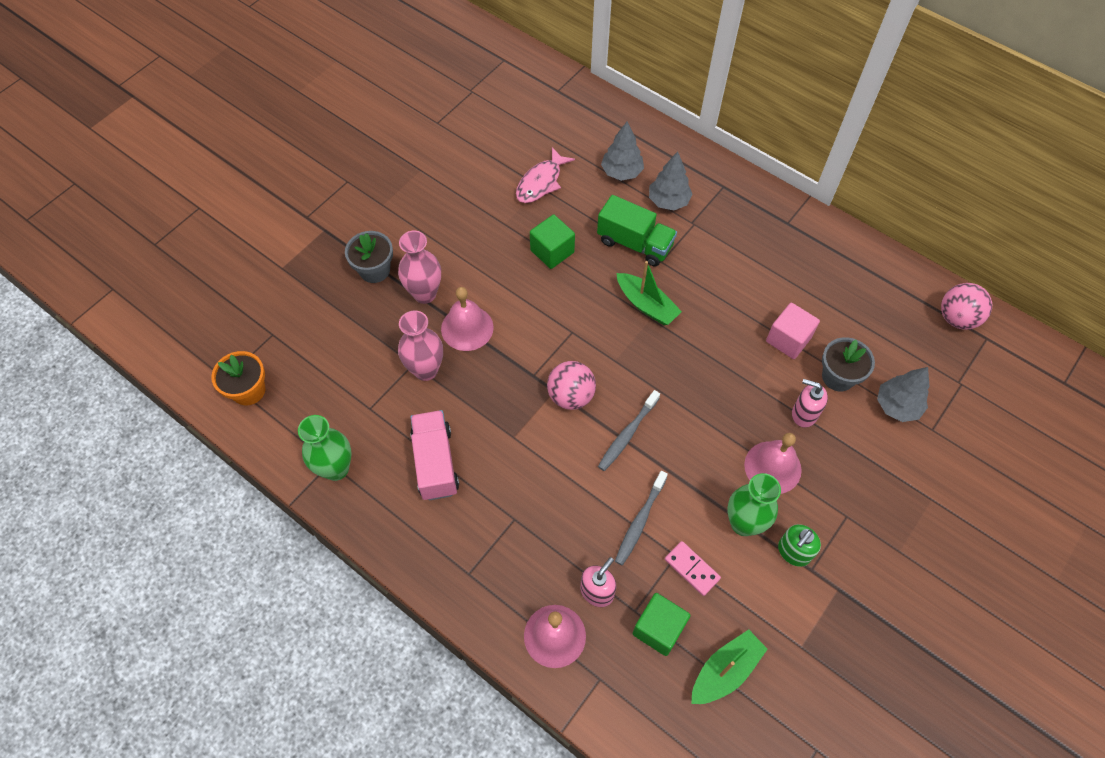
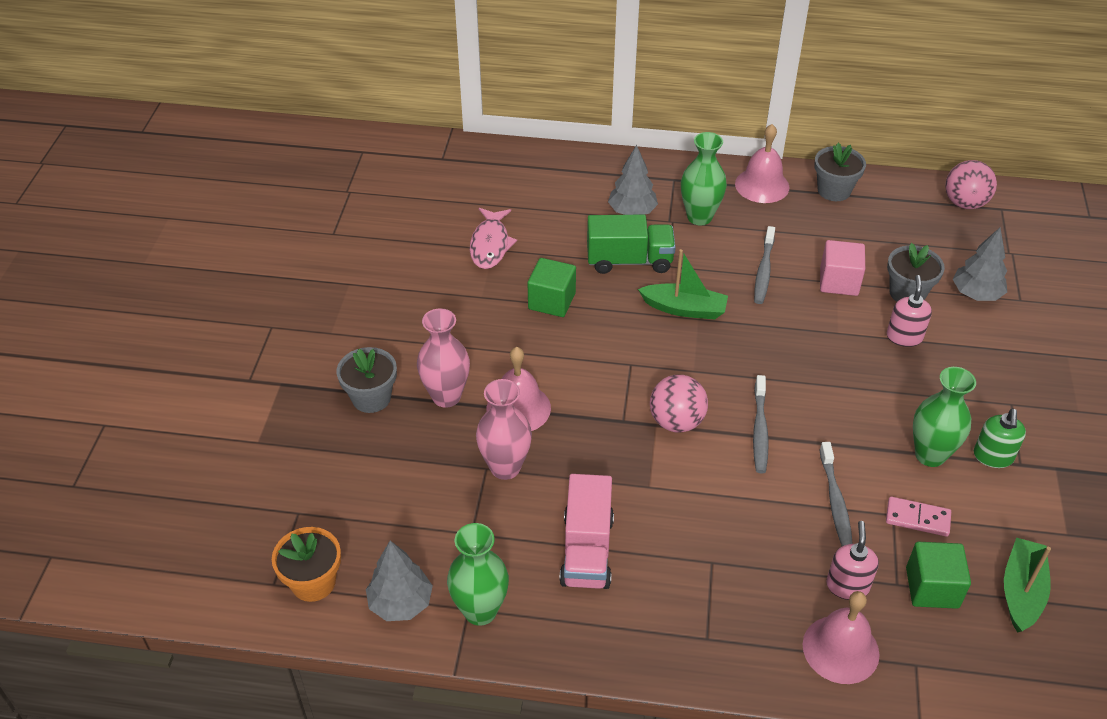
camera: 30 degrees left, 15 degrees down
(435, 463) = (587, 550): pink truck -> pink truck turned 135 degrees counterclockwise
(621, 172) = (565, 204): grey tree -> grey tree (400, 603)
(718, 229) = (699, 217): none -> green vase
(734, 301) = (764, 271): none -> grey toothbrush
(772, 467) = (915, 394): pink bell -> pink bell (762, 185)
(804, 414) = (904, 337): pink soap dispenser -> pink soap dispenser turned 105 degrees clockwise
(849, 255) = (834, 190): none -> grey flower pot

